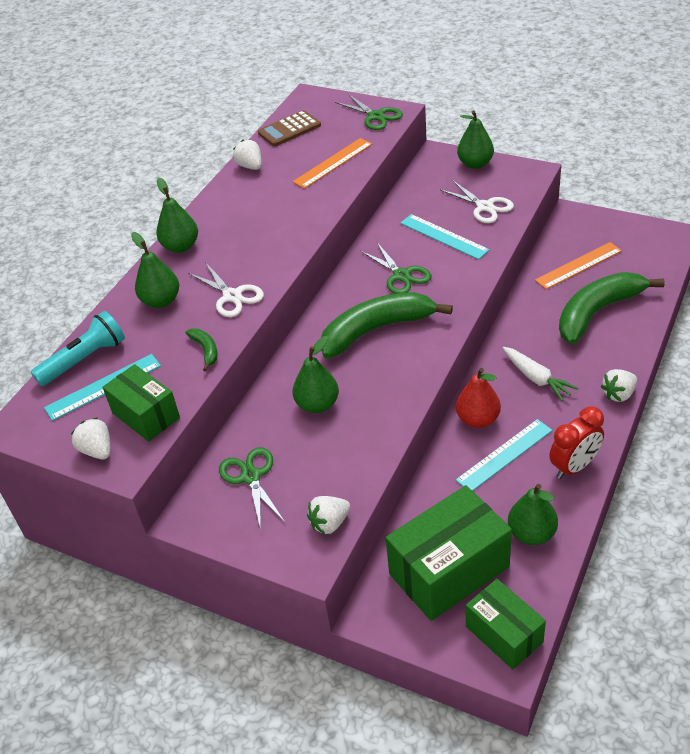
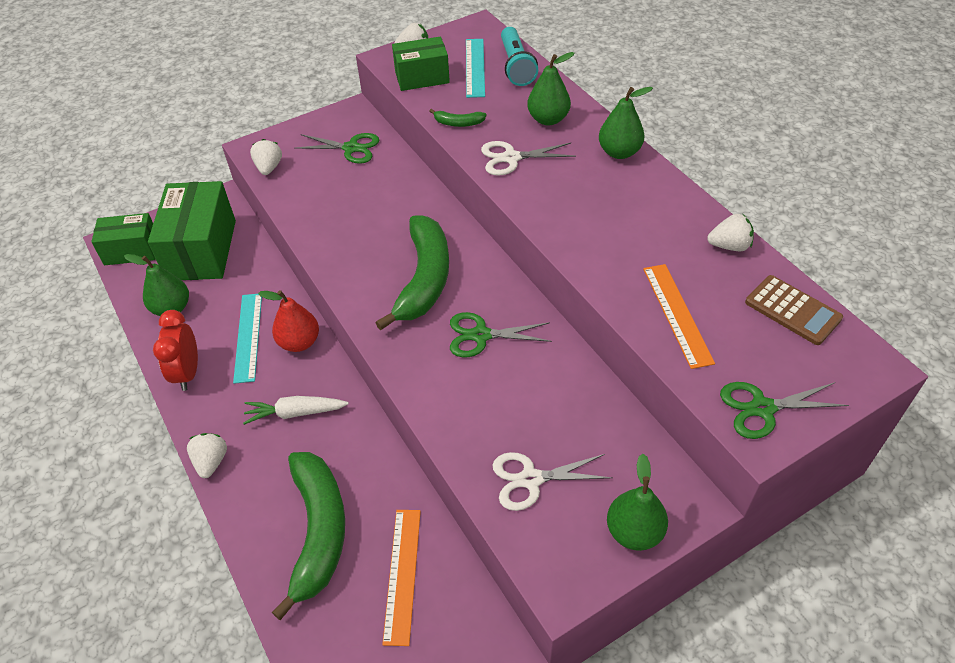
camera: 120 degrees right, 5 degrees up
(289, 129) = (792, 310): brown calculator -> brown calculator turned 135 degrees clockwise
(317, 404) = (379, 206): green pear -> none
(443, 236) = (511, 405): turquoise ruler -> none

